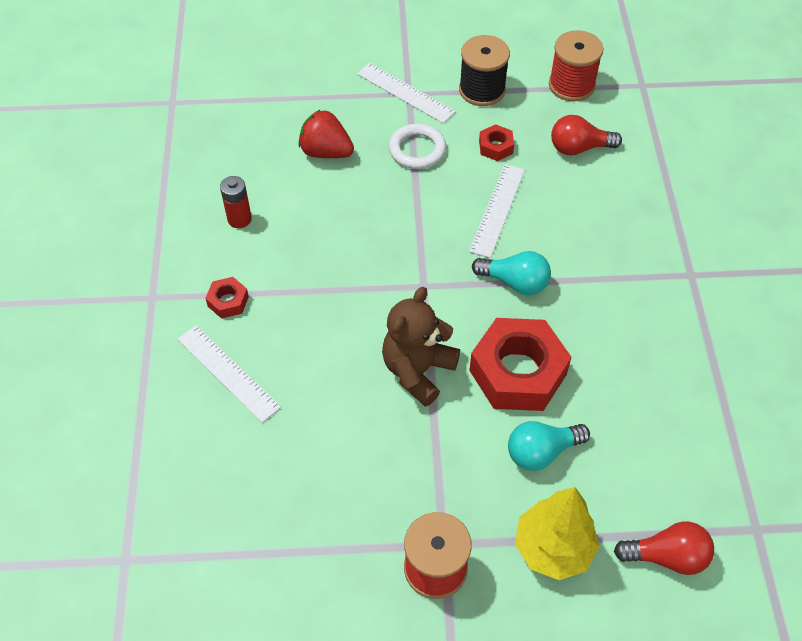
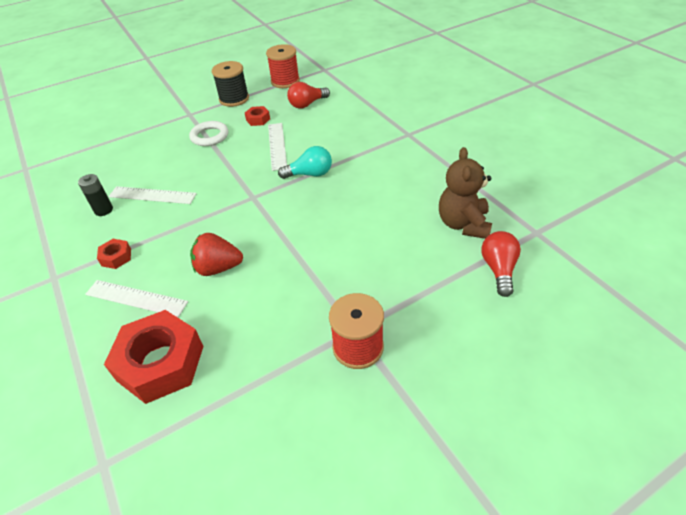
camera: 25 degrees left, 10 degrees down
(239, 219) = (103, 210): red battery -> black battery
(326, 152) = (149, 157): red strawberry -> red strawberry (218, 268)
(405, 92) = (187, 114): white ruler -> white ruler (152, 195)
(418, 370) = (275, 241): brown teddy bear -> brown teddy bear (463, 224)
(518, 372) = (341, 216): red nut -> red nut (160, 363)
(541, 452) = (384, 249): turquoise light bulb -> none
(553, 548) = (427, 298): yellow tree -> none
(667, 556) = (498, 269): red light bulb -> red light bulb turned 60 degrees counterclockwise

